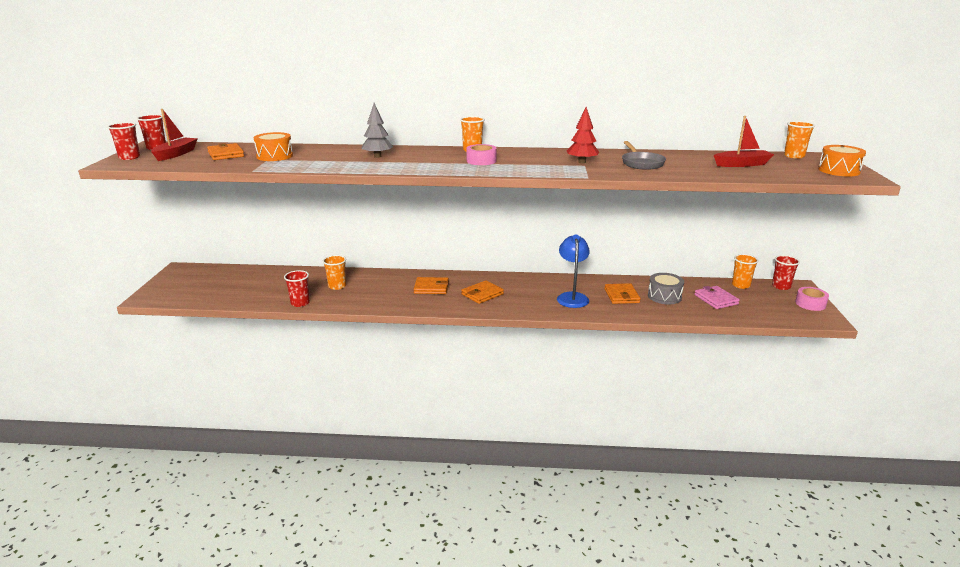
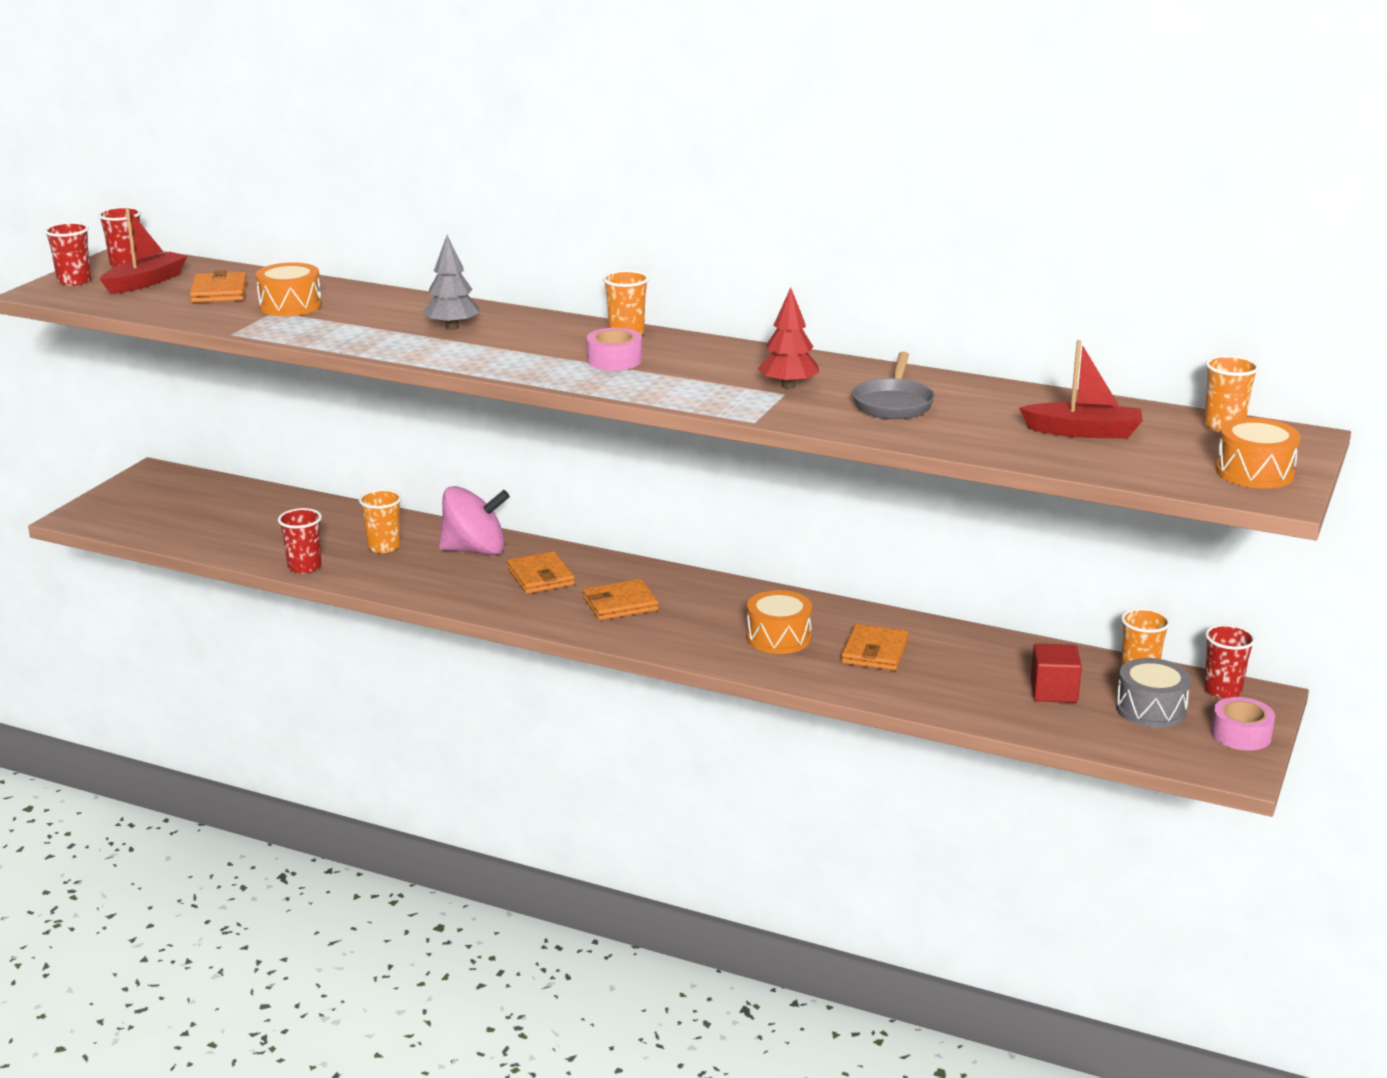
camera: 20 degrees right, 0 degrees up
(387, 280) = (475, 550): none -> pink spinning top
(431, 288) = (541, 577): orange wallet -> orange wallet turned 45 degrees clockwise
(572, 297) = (778, 638): blue lamp -> orange drum
(664, 296) = (957, 667): grey drum -> grey drum (1151, 709)
(716, 299) = (1053, 691): pink wallet -> red cube

